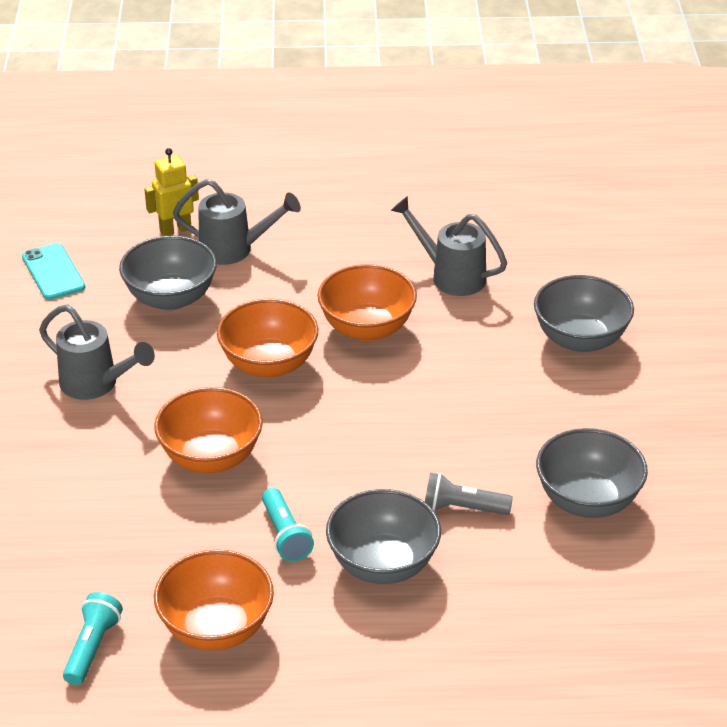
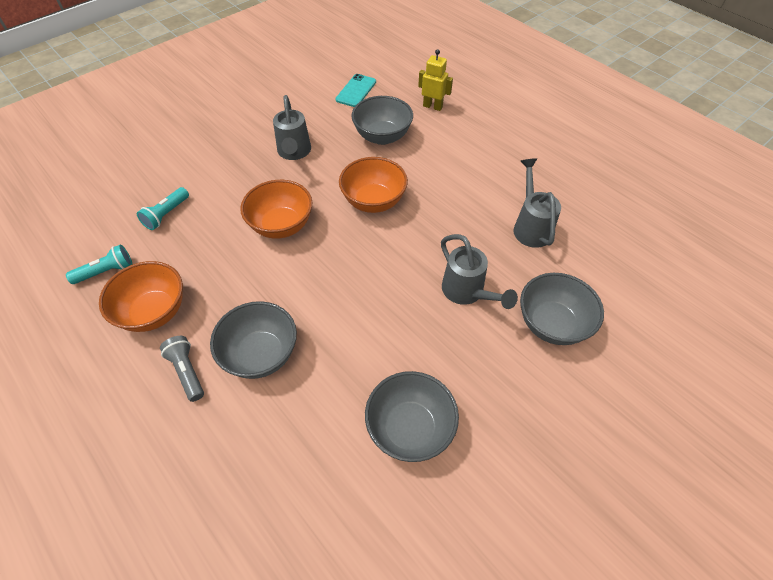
camera: 50 degrees right, 15 degrees up
(234, 249) = (444, 134): grey watering can -> grey watering can (467, 292)
(285, 535) = (248, 294): turquoise flashlight -> turquoise flashlight (166, 214)
(367, 328) = (445, 220): orange bowl -> none
(462, 508) = (342, 363): grey flashlight -> grey flashlight (187, 372)

